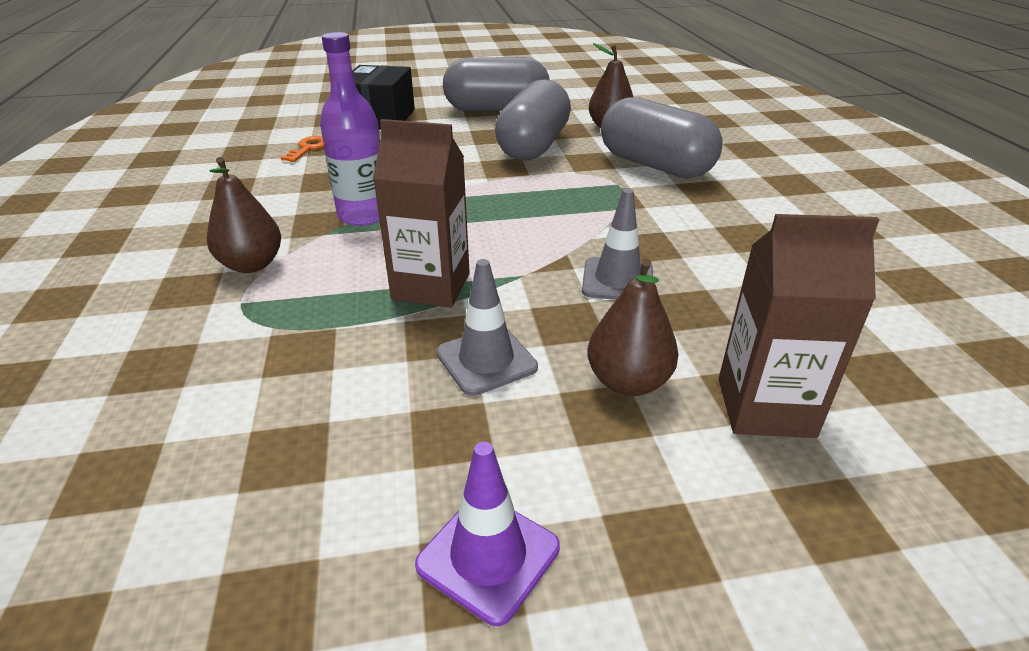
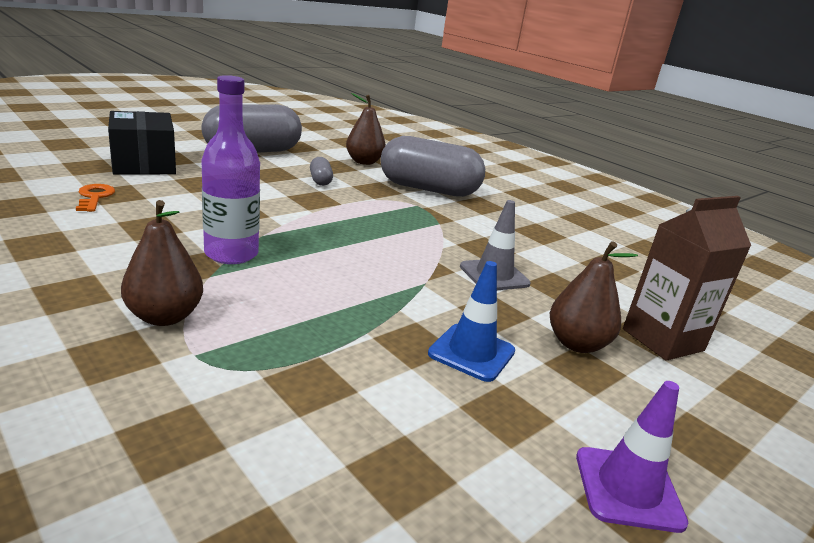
camera: 35 degrees left, 10 degrees down
(431, 287) = (364, 305): brown carton -> none
(486, 360) = (471, 352): grey traffic cone -> blue traffic cone
(534, 146) = (320, 180): grey capsule -> grey capsule, size x0.41

